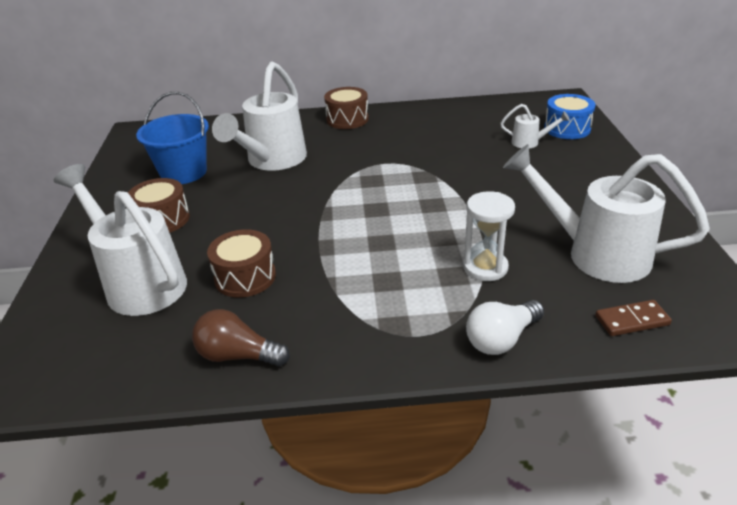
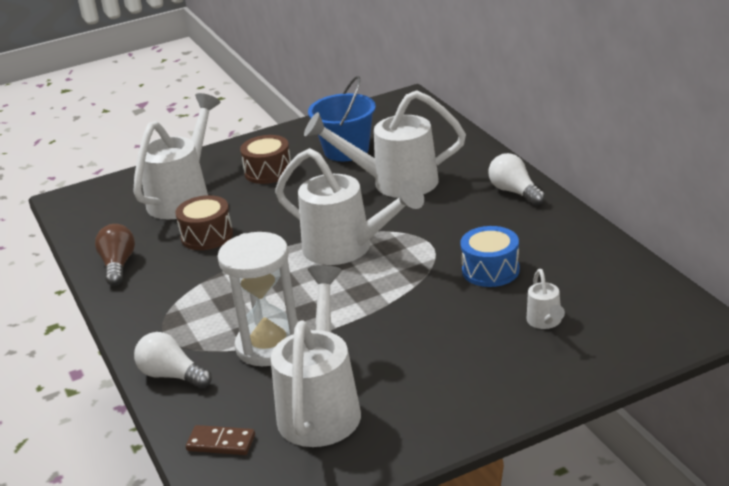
camera: 70 degrees right, 5 degrees down
(347, 119) = (515, 192): brown drum -> white light bulb
(357, 200) = (348, 249): none -> white watering can
(485, 267) = (269, 346): white hourglass -> white hourglass, size x1.52
(567, 128) = (608, 343): blue drum -> blue drum (490, 270)
(632, 320) = (221, 443): brown domino -> brown domino turned 45 degrees counterclockwise

